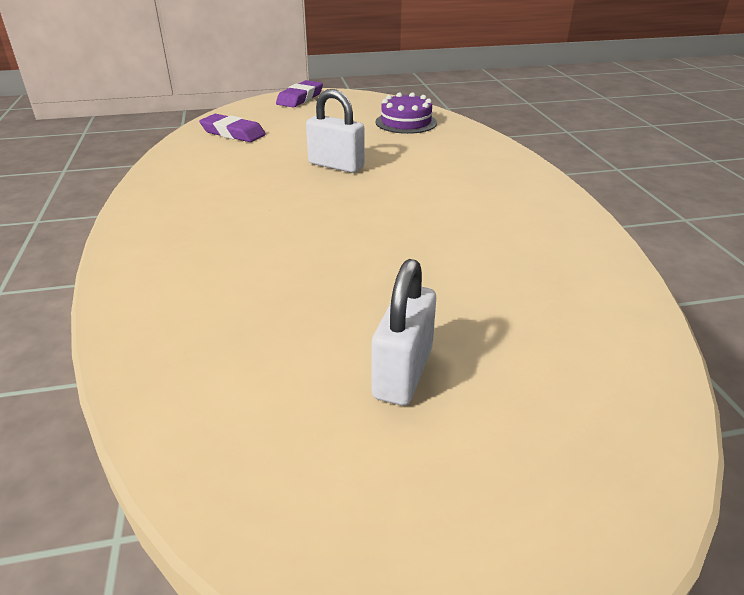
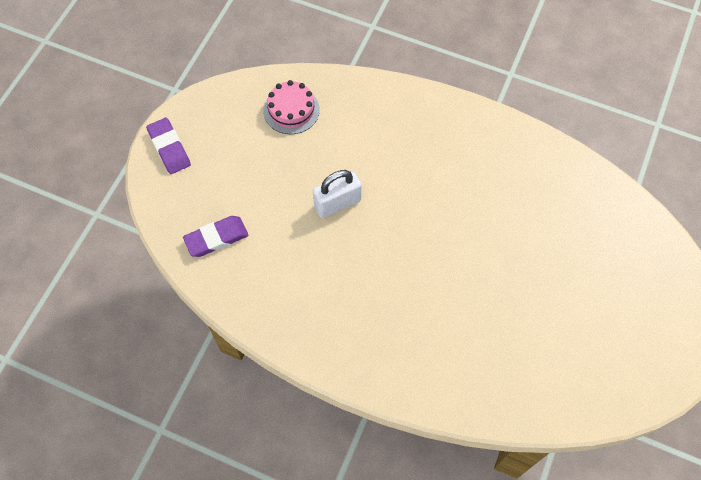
camera: 55 degrees left, 30 degrees up
(403, 373) = (579, 304): white padlock -> none
(406, 122) = (291, 110): purple cake -> pink cake

